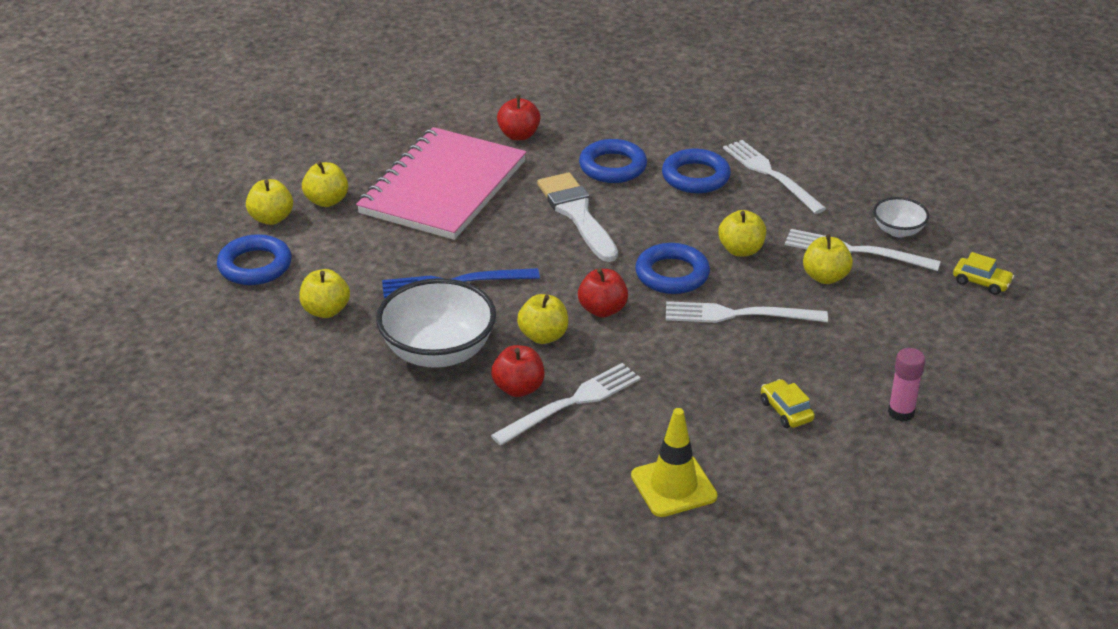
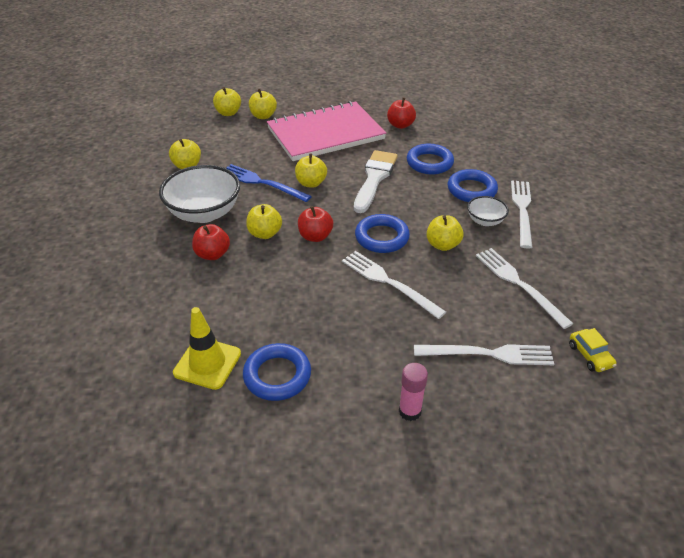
camera: 40 degrees right, 5 degrees up
(255, 266) = (190, 130): blue ring -> blue ring (277, 375)
(571, 403) = (226, 278): white fork -> white fork (488, 354)
(786, 411) = (336, 360): yellow car -> none
(825, 277) = (476, 290): yellow apple -> yellow apple (311, 183)
(898, 231) = (568, 287): white bowl -> white bowl (485, 221)

